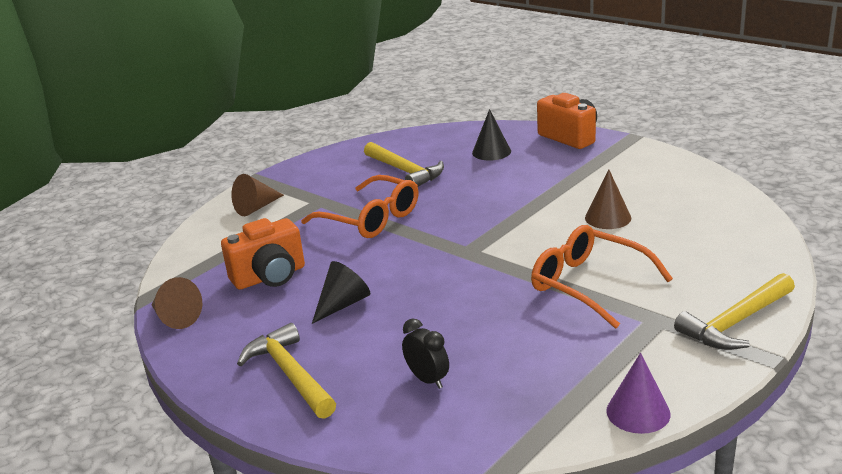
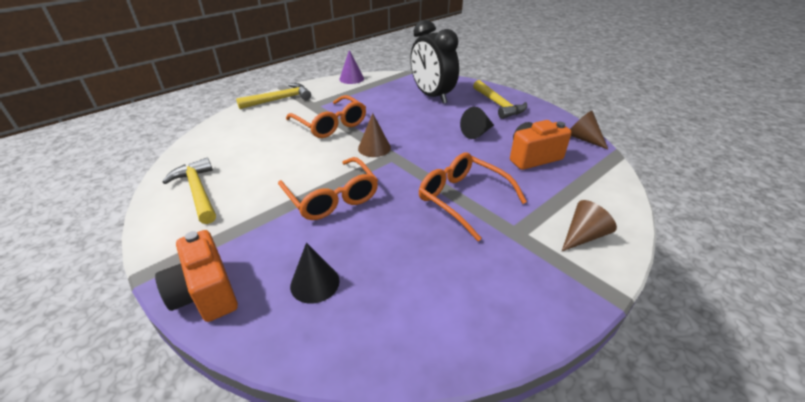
camera: 175 degrees left, 10 degrees up
(405, 171) = (425, 265): yellow hammer -> yellow hammer (198, 191)
(427, 379) = (432, 96): black clock -> black clock, size x2.29
(517, 200) = (332, 197): none -> orange glasses
(608, 218) = (278, 167): brown cone -> brown cone (374, 148)

